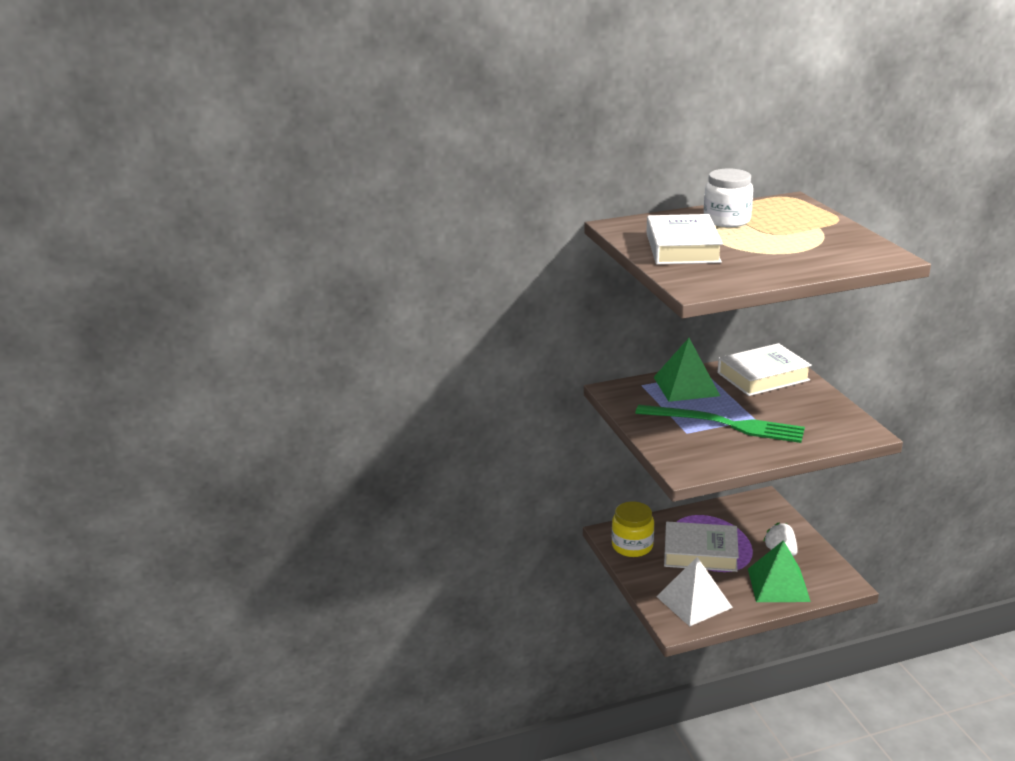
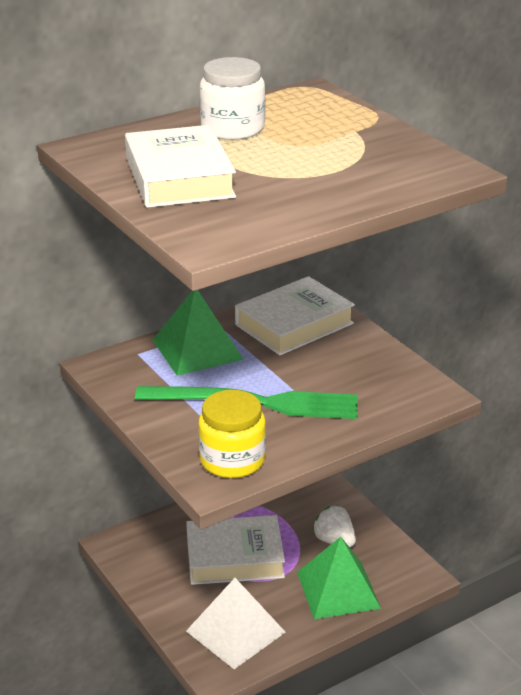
camera: 15 degrees left, 5 degrees up
(632, 546) = (146, 560): yellow jar -> yellow jar (232, 460)

